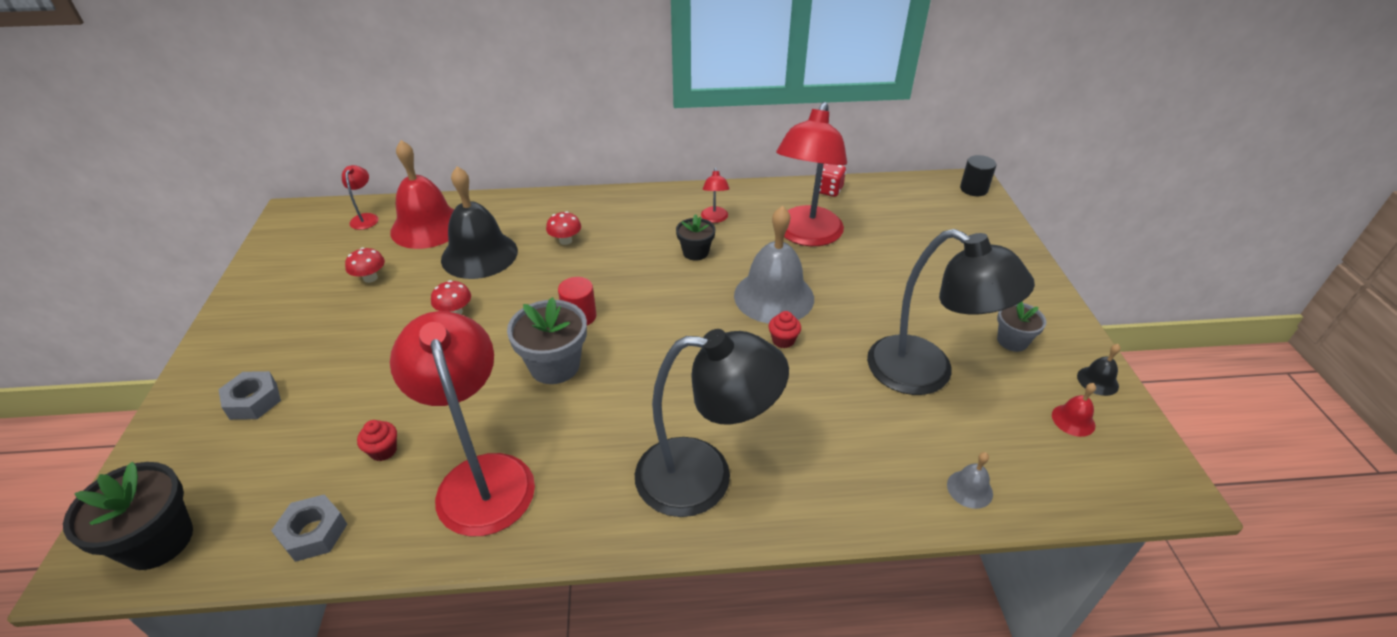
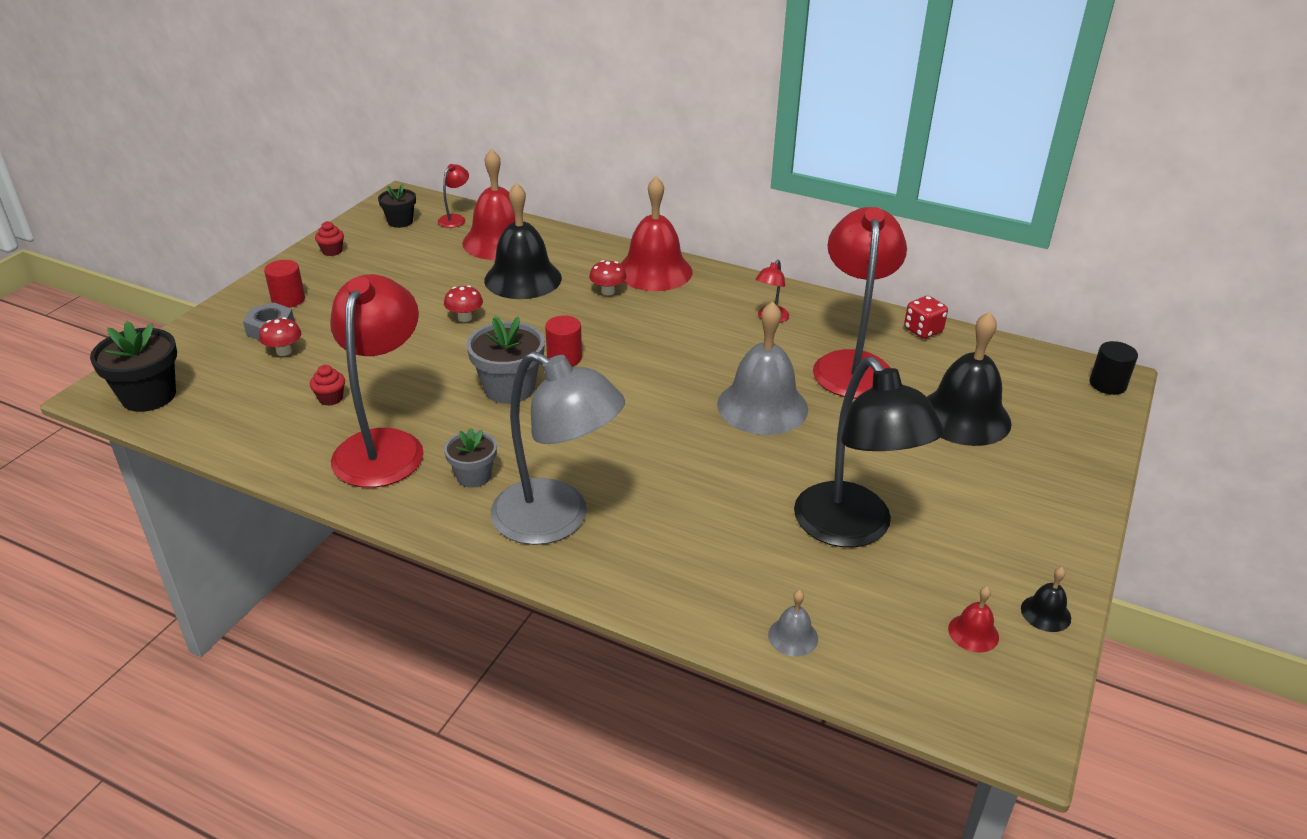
camera: 30 degrees right, 5 degrees down
(249, 361) = (288, 299): none -> red cylinder
(314, 533) = (243, 433): grey nut -> none
(370, 278) = (421, 268): red mushroom -> red mushroom (284, 351)
(589, 209) = (654, 271): none -> red bell
(695, 252) = (721, 342): black flower pot -> black flower pot (400, 221)
(704, 477) = (557, 520): black lamp -> grey lamp
(783, 340) = (734, 446): red cupcake -> red cupcake (332, 251)
(806, 235) = (852, 364): red lamp -> red lamp turned 135 degrees clockwise
(913, 248) = (964, 417): none -> black bell
(1012, 341) = (984, 540): grey flower pot -> grey flower pot (473, 476)

